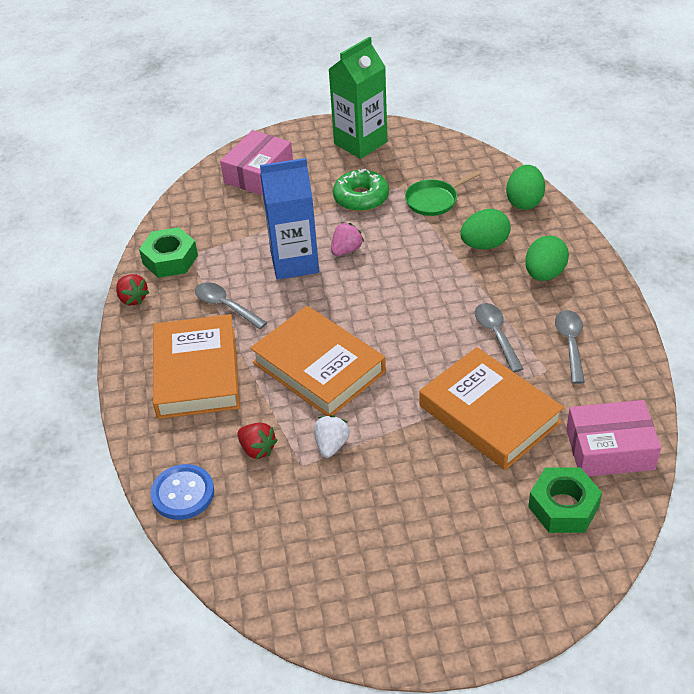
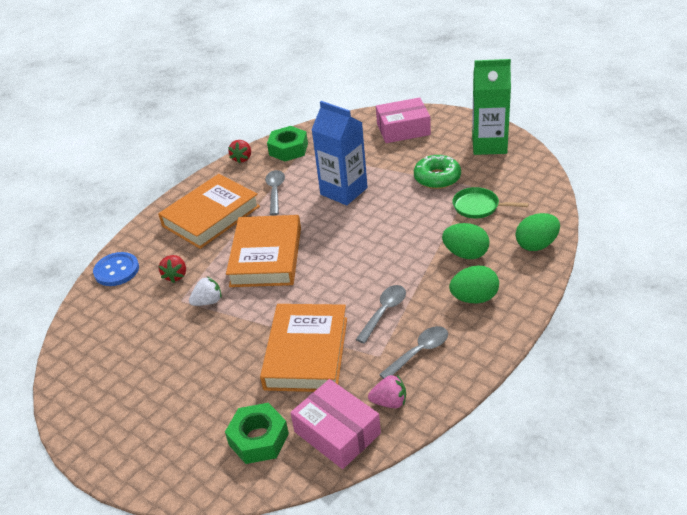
camera: 50 degrees right, 5 degrees down
(346, 250) = (381, 203): pink strawberry -> pink strawberry (389, 402)

